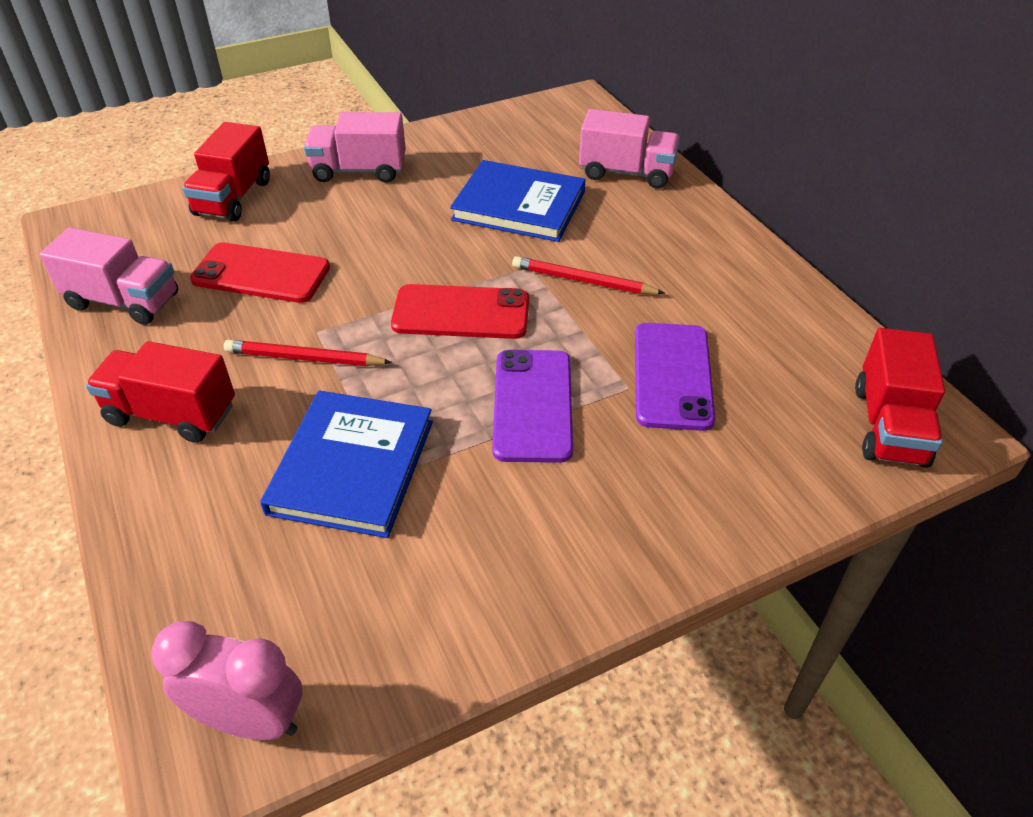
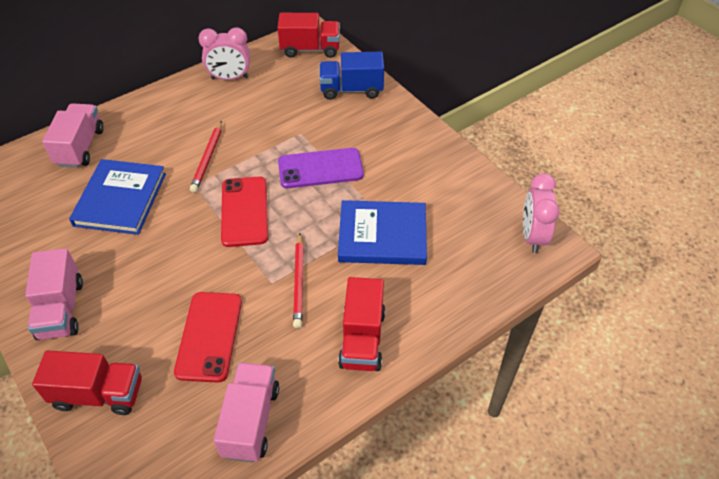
camera: 100 degrees left, 5 degrees up
(672, 376) = (288, 117): purple phone -> none
(754, 476) = (351, 90): none -> blue truck
(785, 311) = (230, 78): none -> pink clock

